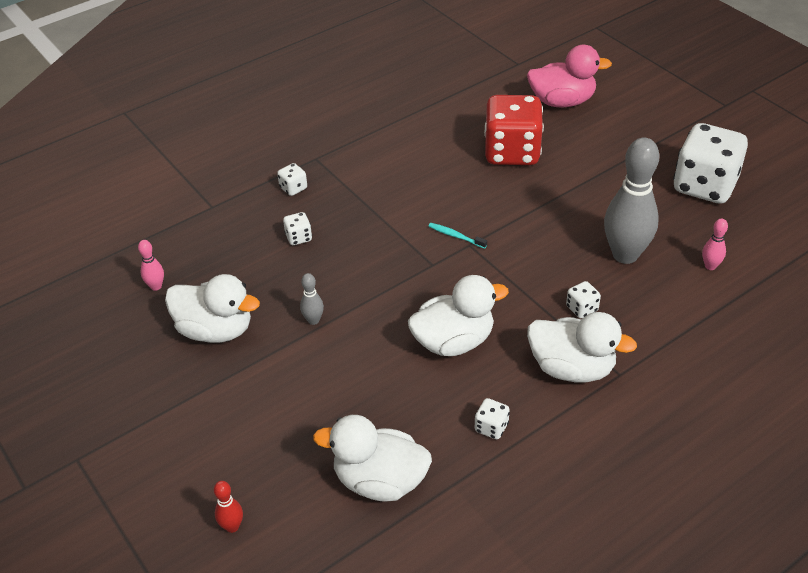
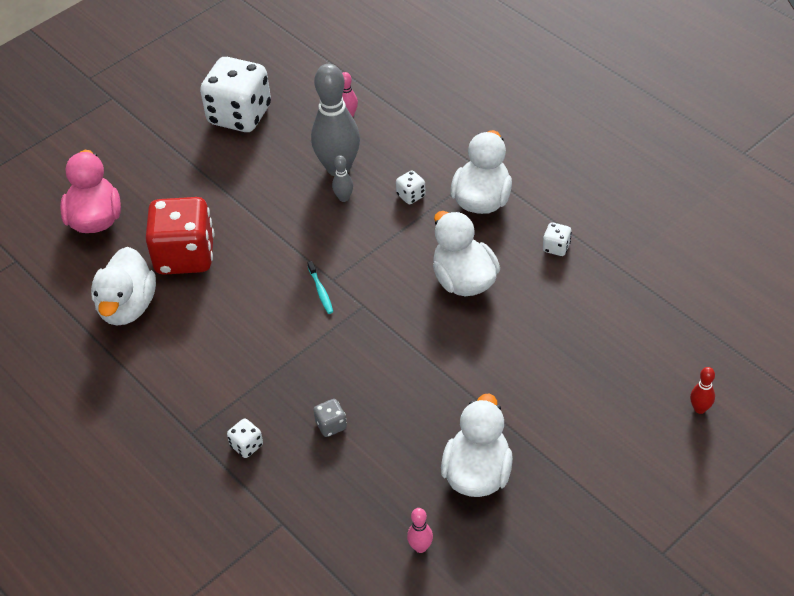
camera: 95 degrees left, 5 degrees up
(298, 237) = (331, 425): white dice -> grey dice
(313, 320) = (452, 391): grey bowling pin -> grey bowling pin (344, 198)
(380, 481) = (628, 314): white duck -> white duck (127, 307)
(456, 236) = (320, 291): turquoise toothbrush -> turquoise toothbrush turned 45 degrees counterclockwise

